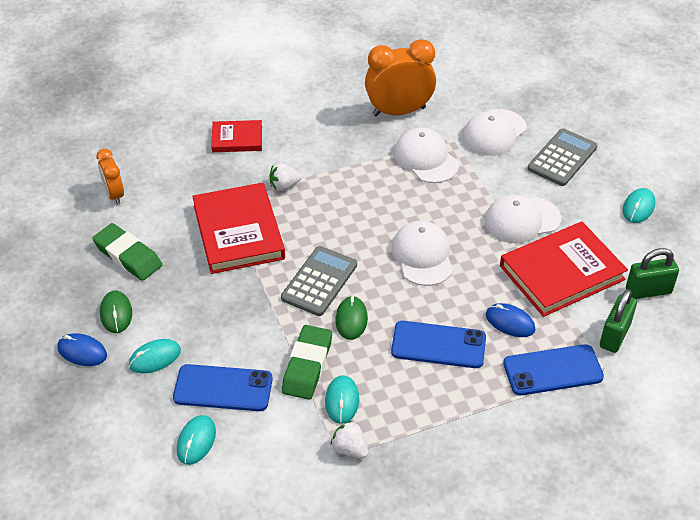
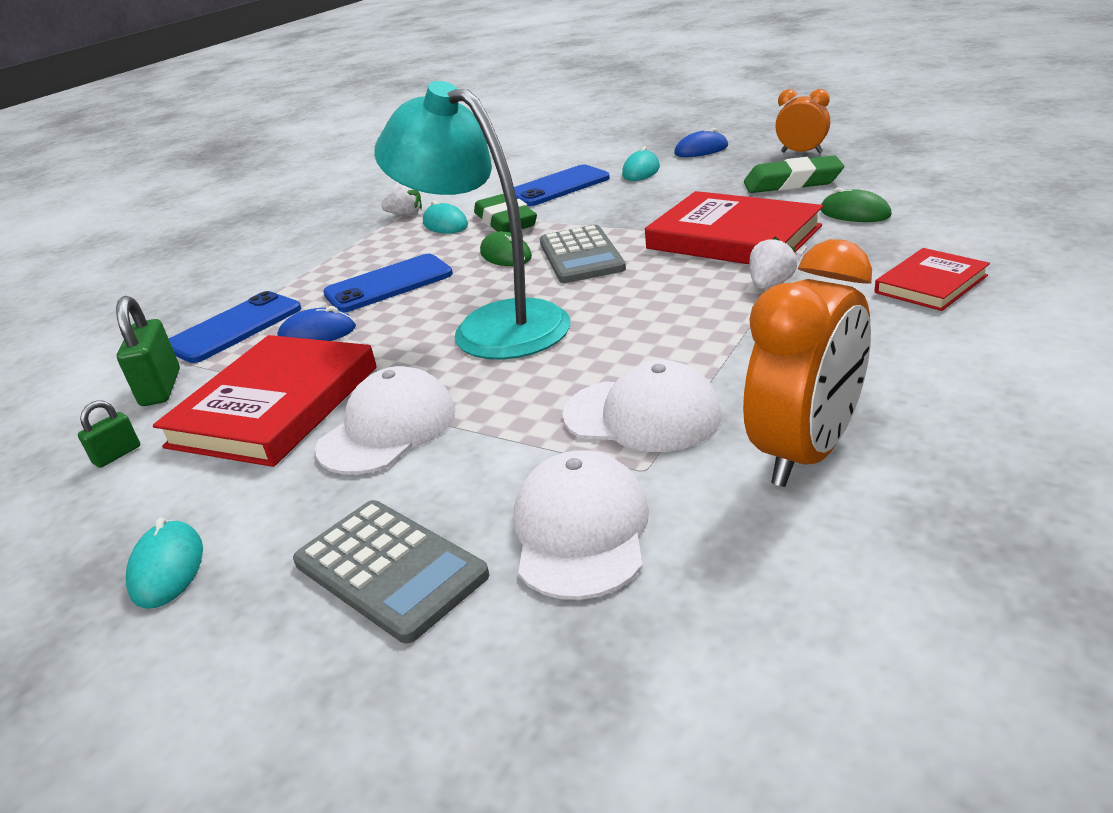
camera: 145 degrees right, 15 degrees down
(114, 195) = (912, 193): orange clock -> orange clock (801, 152)
(116, 313) = (721, 166): green mouse -> green mouse (854, 213)
(196, 441) = (535, 169): turquoise mouse -> none
(422, 256) = (492, 325): white cap -> turquoise lamp
(562, 158) = (389, 569): grey calculator -> grey calculator turned 45 degrees counterclockwise
(648, 291) = (117, 455): green padlock -> green padlock, size x0.56

